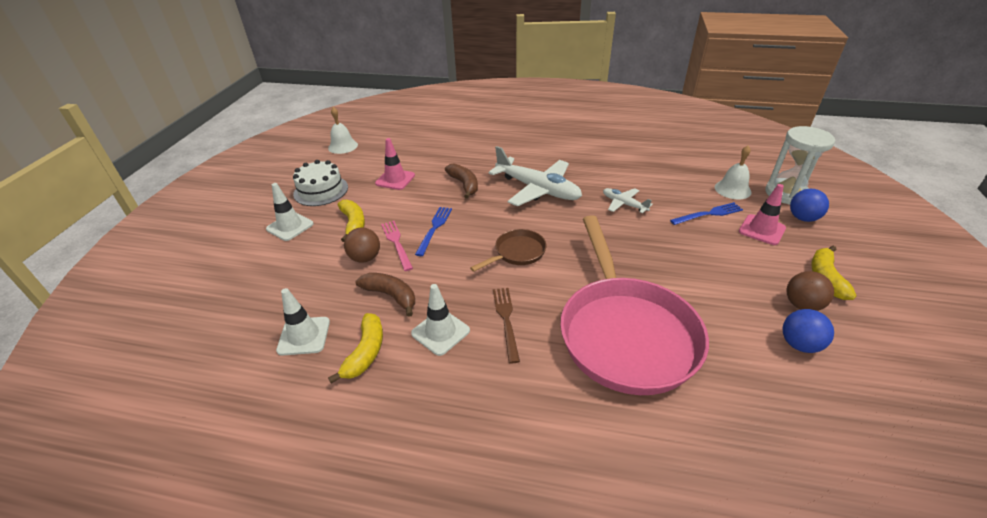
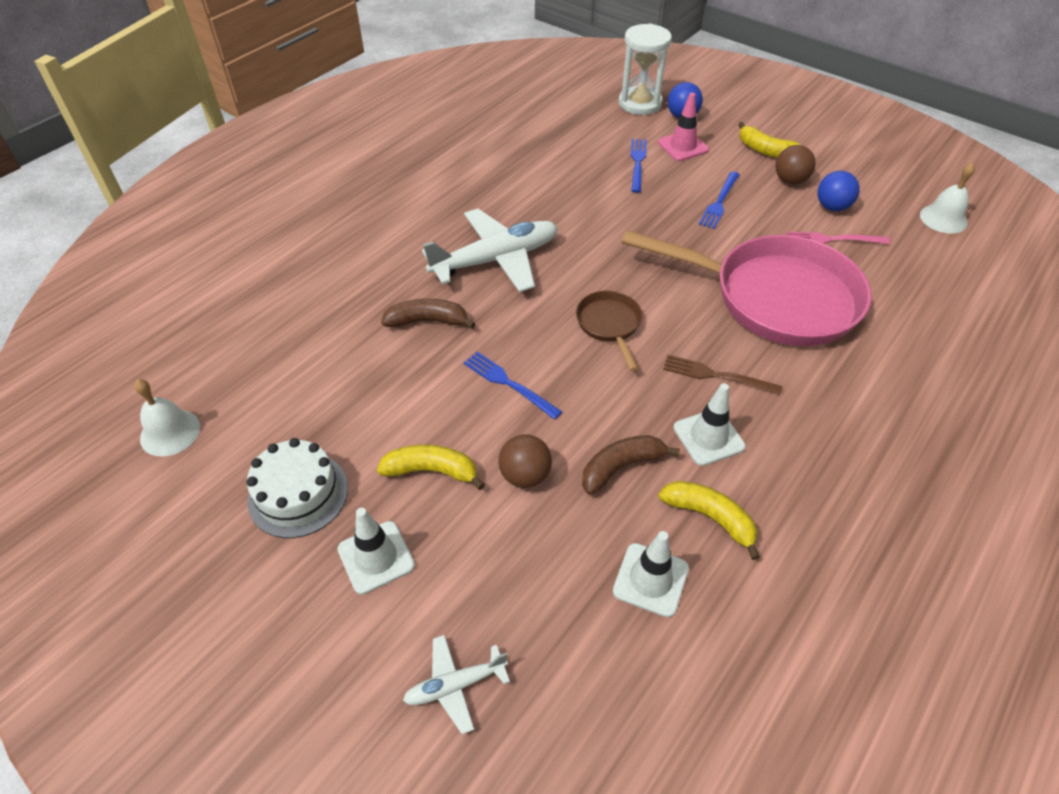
camera: 65 degrees left, 10 degrees up
(395, 179) = (347, 391): pink traffic cone -> none
(396, 243) = (514, 432): pink fork -> pink fork (832, 239)
(624, 204) = (579, 208): white plane -> white plane (455, 685)
(714, 269) = (719, 202): none -> blue fork
(732, 189) = (609, 128): white bell -> white bell (943, 218)

